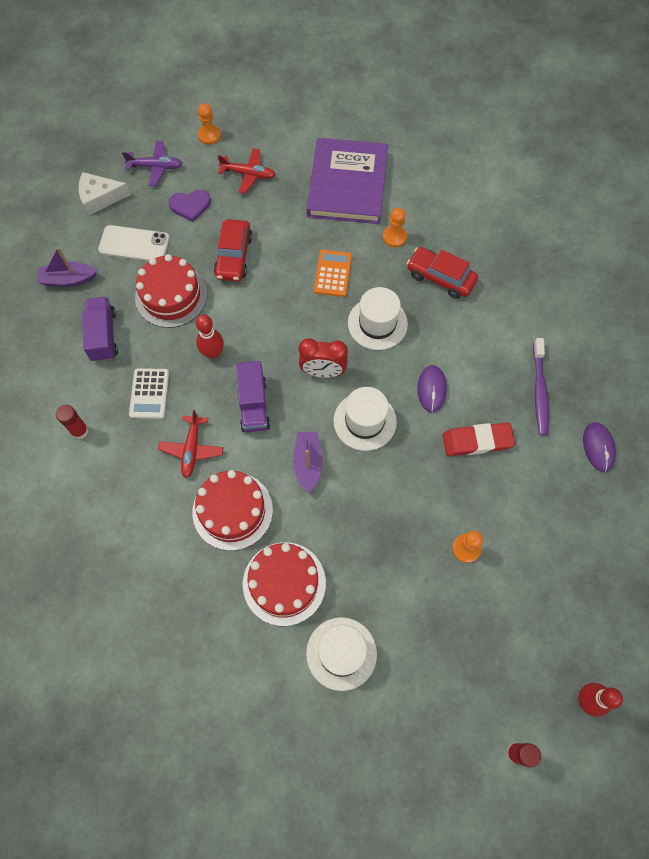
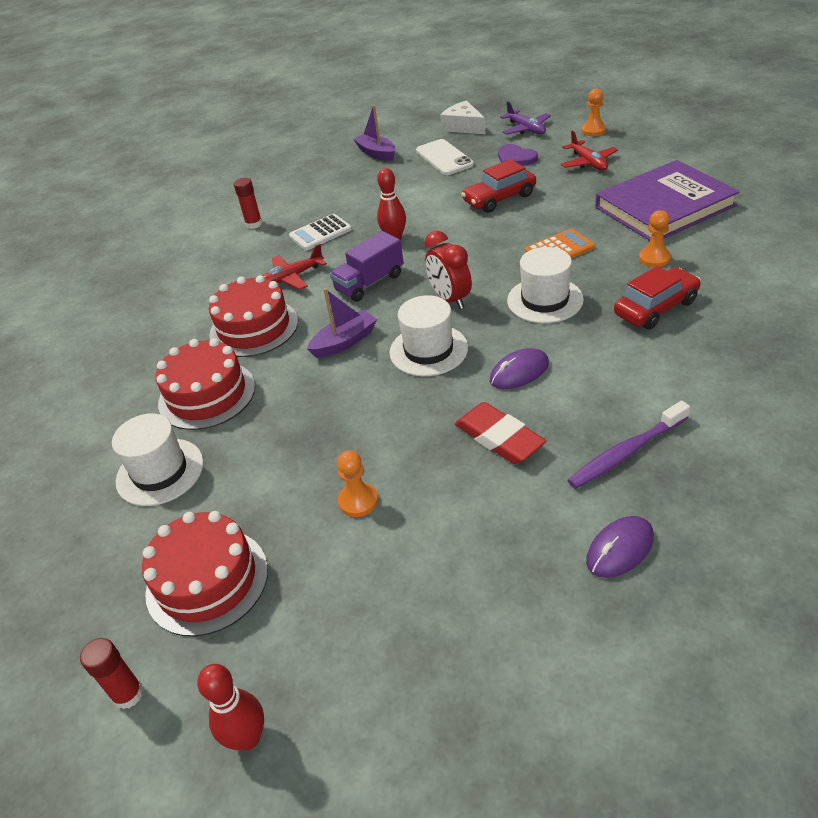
camera: 60 degrees right, 25 degrees down
(103, 336) = (347, 189): purple truck -> none
(171, 296) = (421, 194): red cake -> red cake (207, 581)
(440, 278) = (655, 308): red car -> red car turned 60 degrees clockwise

